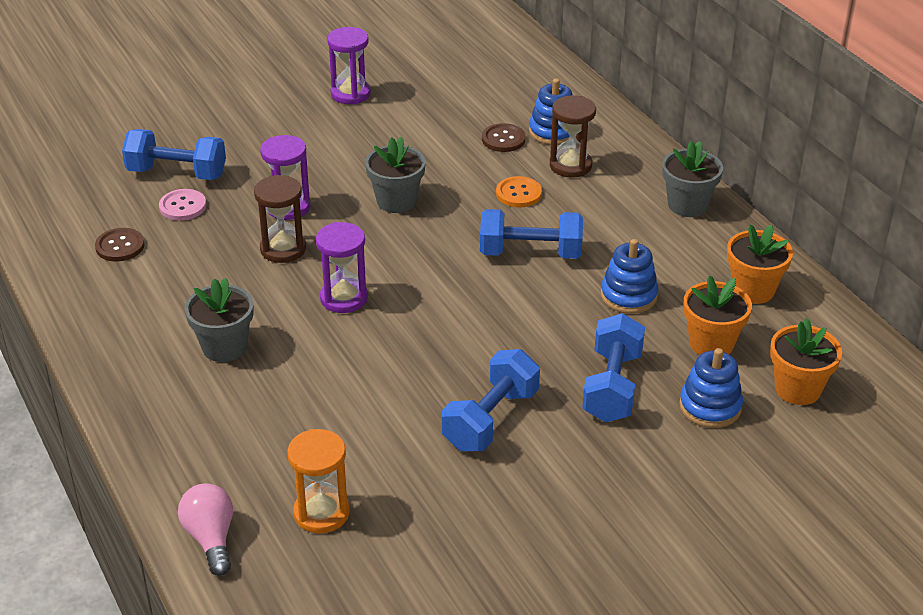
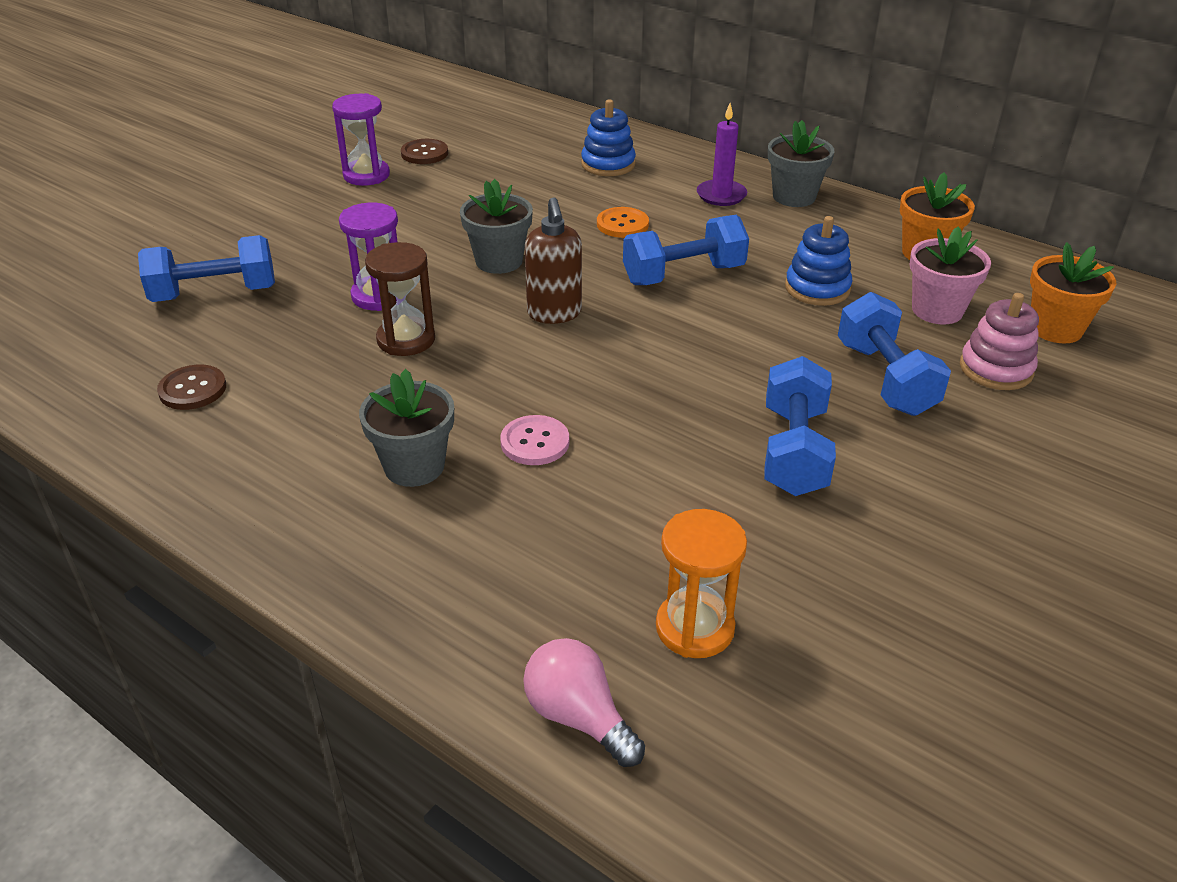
camera: 25 degrees left, 0 degrees up
(182, 206) = (246, 326): pink button -> pink button (535, 442)
(344, 298) = (519, 371): purple hourglass -> none
(404, 258) = (554, 314): none -> brown soap dispenser
(503, 139) = (564, 181): brown button -> brown button (424, 153)
(570, 165) = (651, 189): brown hourglass -> none
(625, 187) = (721, 195): none -> purple candle
(710, 407) = (996, 369): blue stacking toy -> pink stacking toy
(711, 343) = (937, 310): orange flower pot -> pink flower pot

